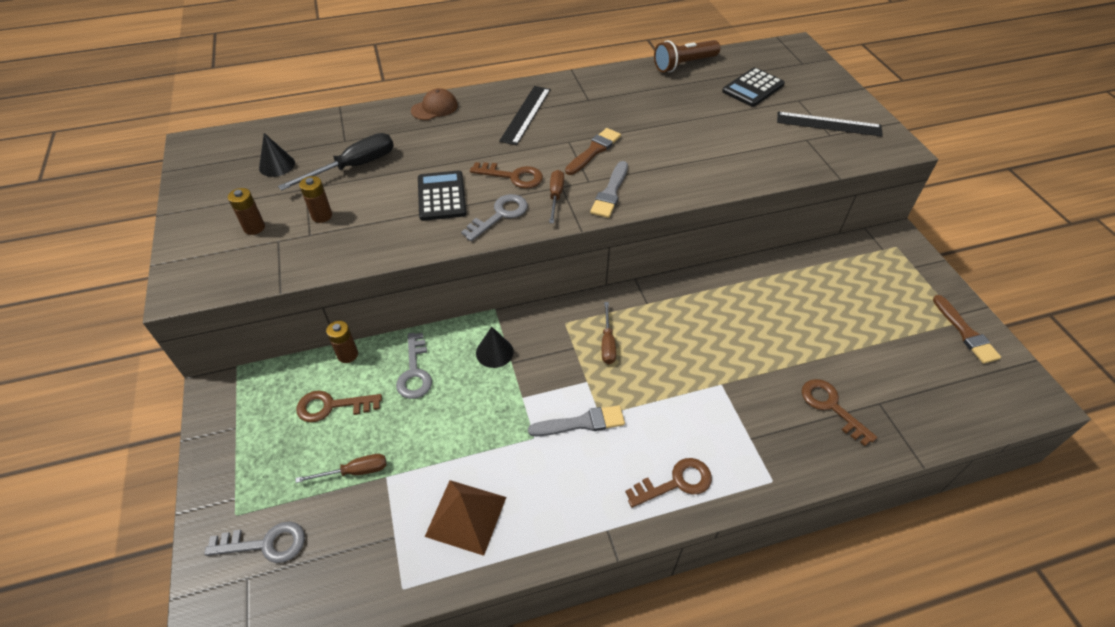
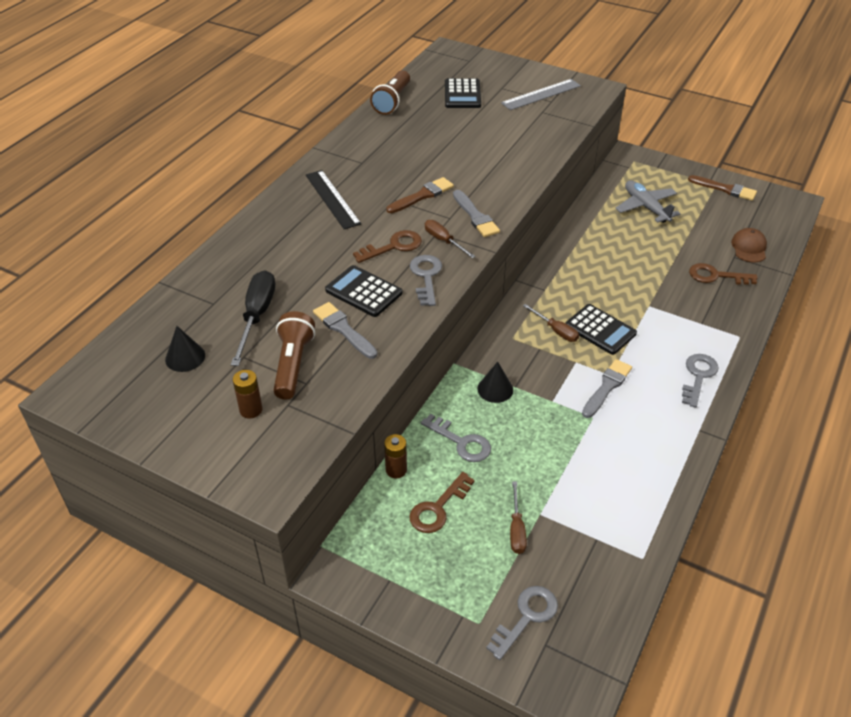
camera: 45 degrees left, 5 degrees down
(322, 216) = (293, 364): brown battery -> brown flashlight
(354, 472) = (516, 529): brown screwdriver -> brown screwdriver turned 150 degrees clockwise
(387, 214) = (344, 329): none -> grey brush
(434, 108) = (249, 235): brown cap -> brown cap (749, 247)
(466, 516) = (619, 491): brown pyramid -> none
(594, 151) = (422, 196): brown brush -> brown brush turned 60 degrees clockwise
(645, 371) = (600, 330): none -> black calculator
(675, 482) = (698, 376): brown key -> grey key
(828, 124) = (541, 94): black ruler -> grey ruler
(848, 295) = (645, 207): none -> grey plane

